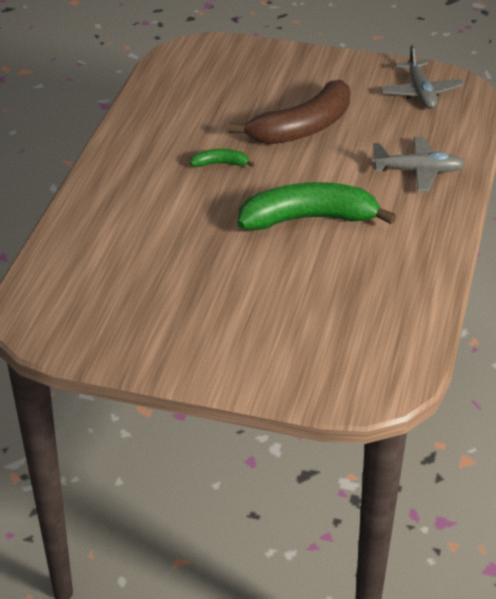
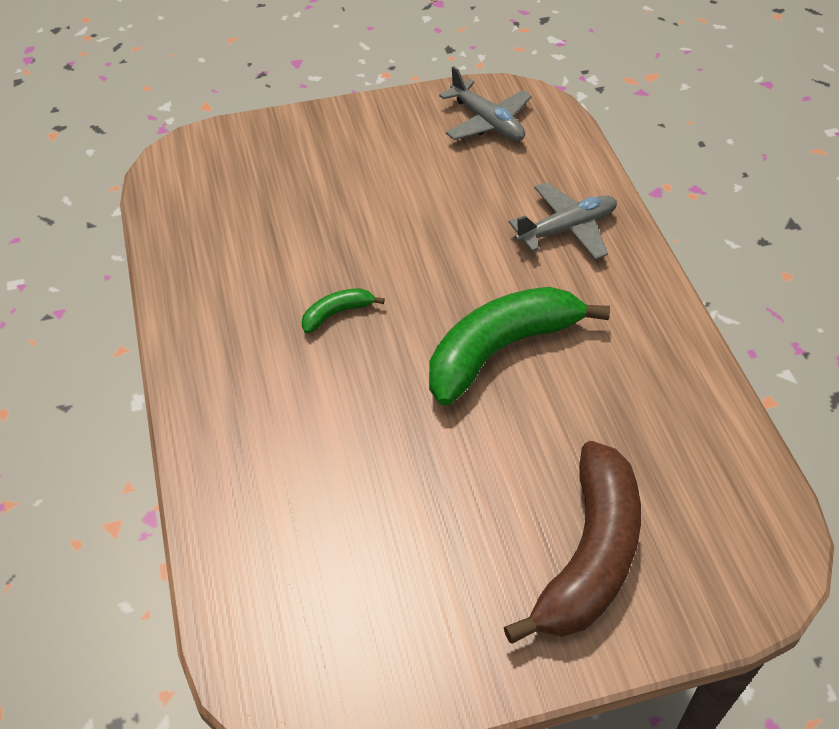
camera: 30 degrees left, 10 degrees up
(302, 128) = (395, 221): brown banana -> brown banana (589, 556)

